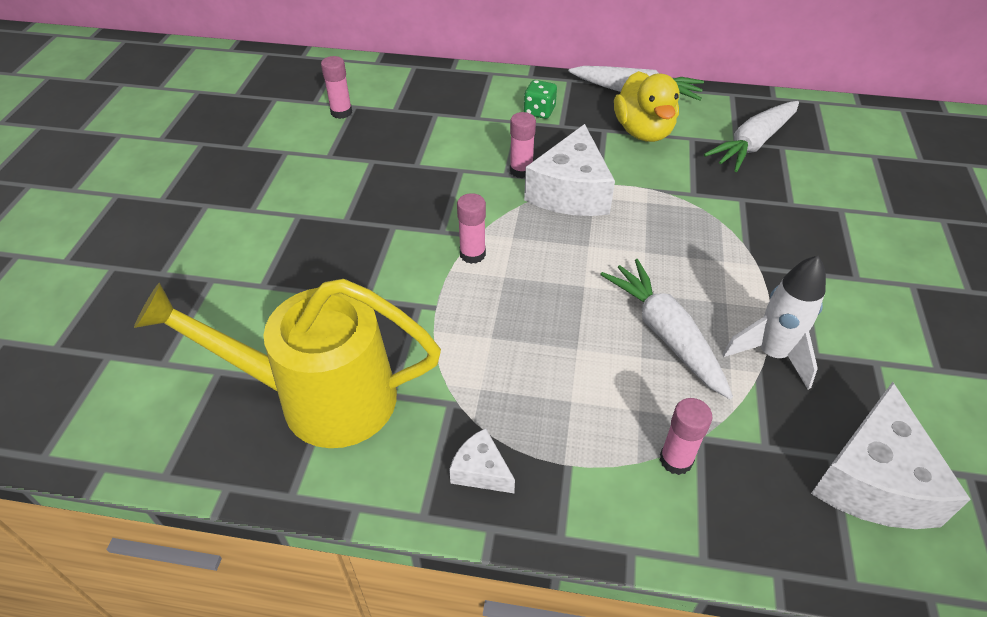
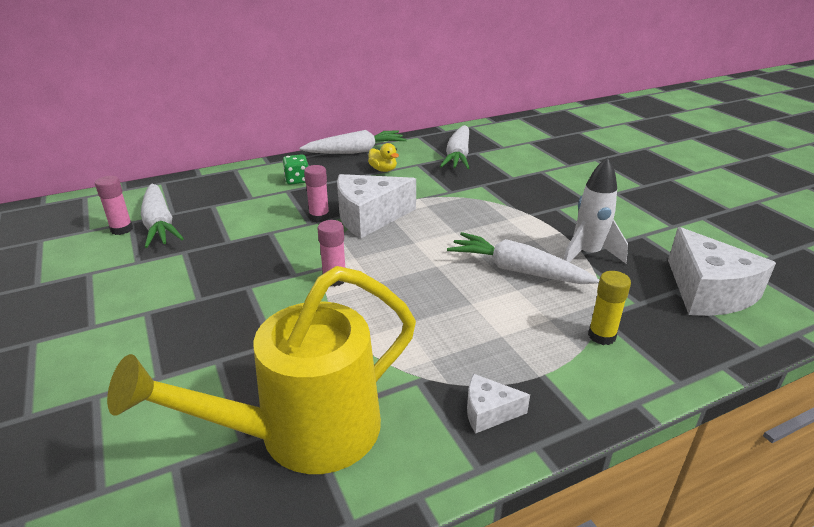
camera: 35 degrees left, 15 degrees down
(374, 119) = (159, 224): none -> white carrot
(570, 192) = (369, 217): white cheese -> white cheese turned 90 degrees clockwise
(643, 131) = (383, 170): yellow duck -> yellow duck, size x0.53
(676, 460) = (601, 336): pink glue stick -> yellow glue stick

